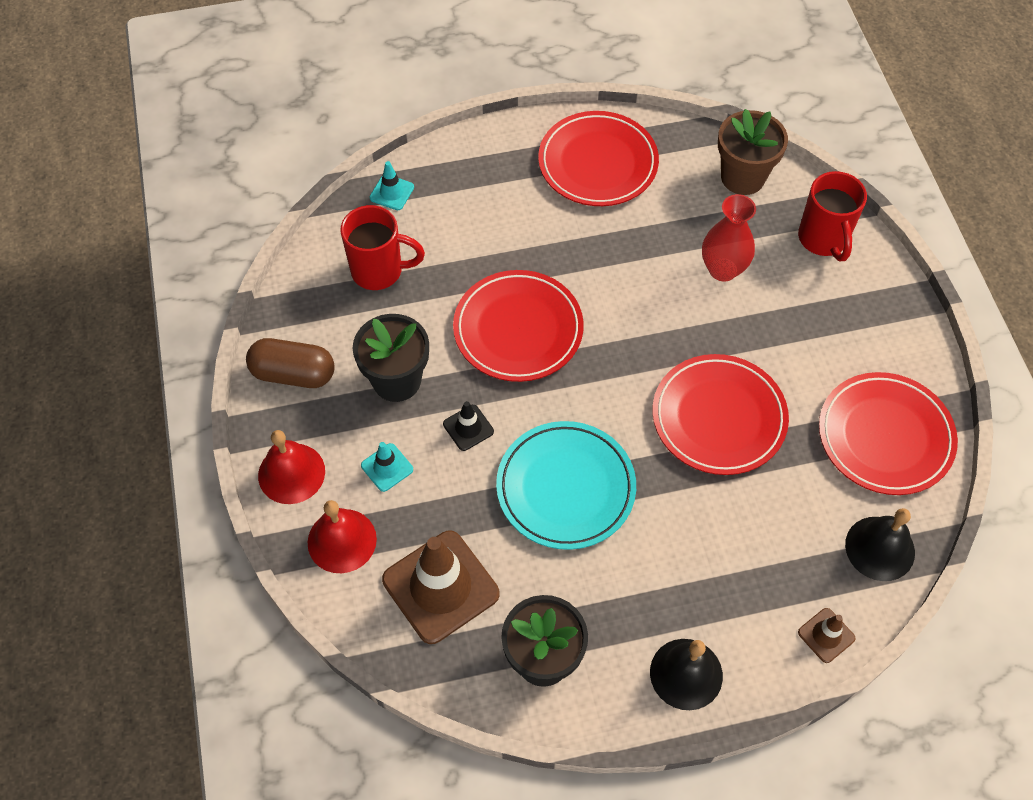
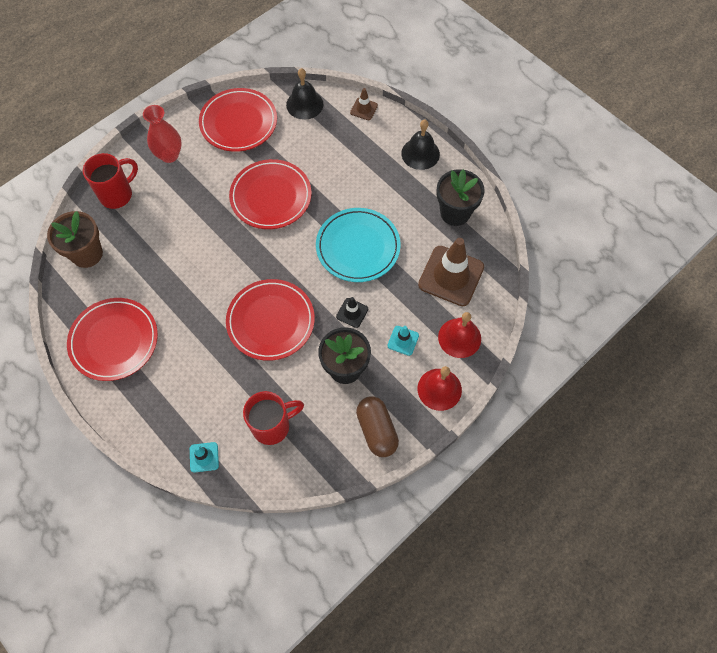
camera: 120 degrees left, 5 degrees up
(379, 271) = (272, 426): red mug -> red mug turned 90 degrees clockwise
(723, 269) = (167, 235): red vase -> red vase (169, 155)

